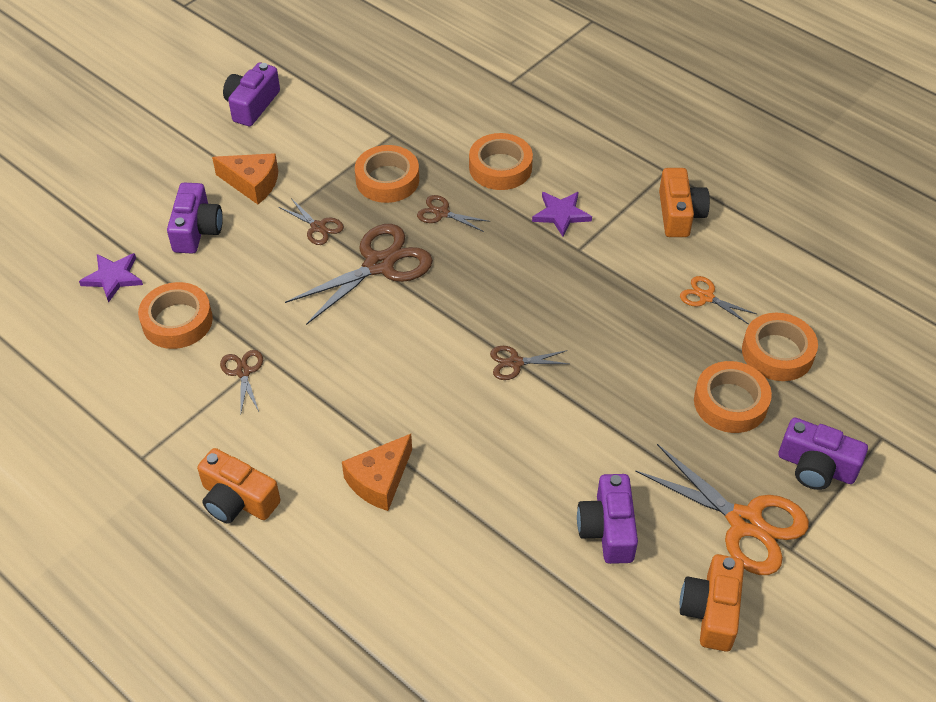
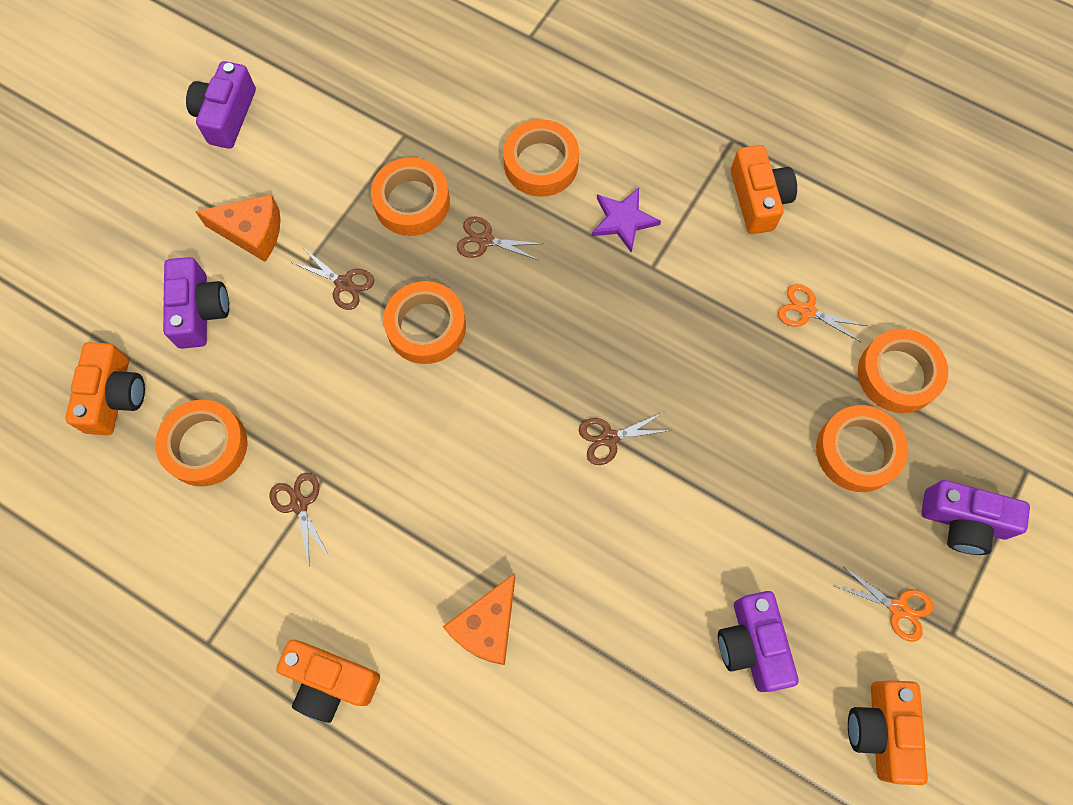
camera: 10 degrees left, 20 degrees up
(113, 278) = (114, 396): purple star -> orange camera
(379, 265) = (426, 326): brown scissors -> orange tape
(744, 522) = (898, 608): orange scissors -> orange scissors, size x0.49

